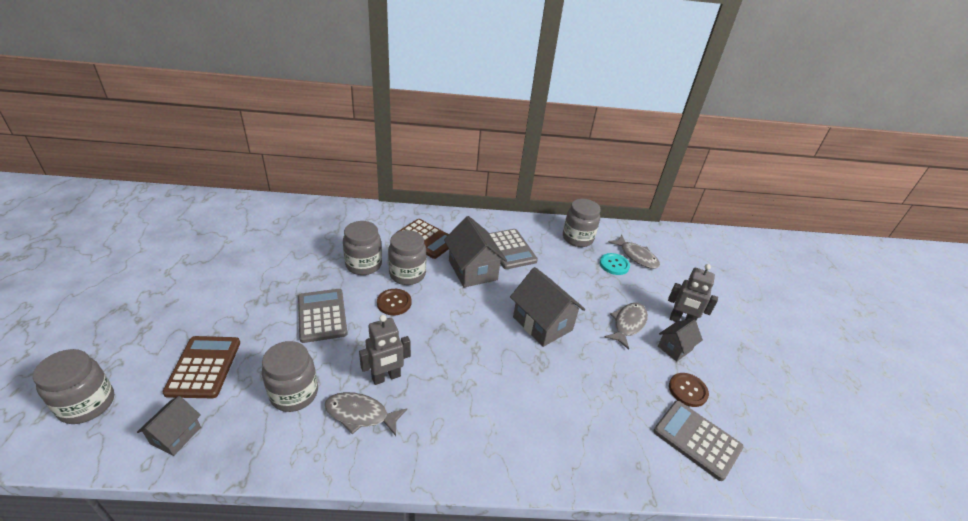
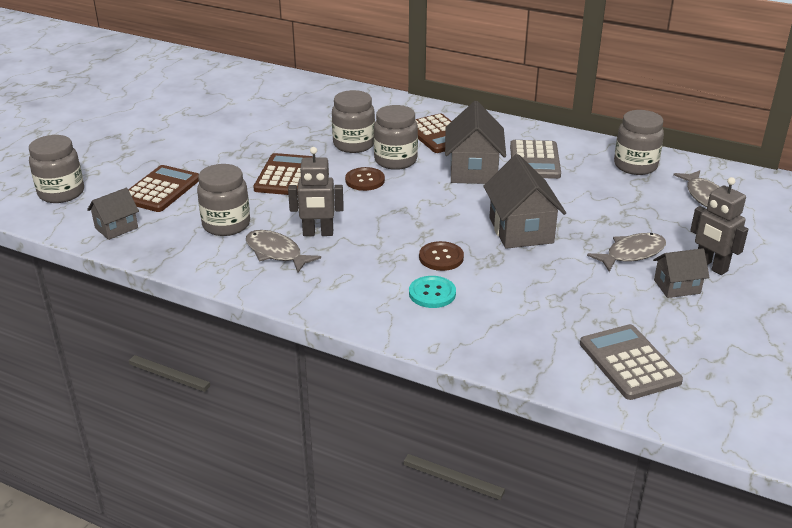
camera: 30 degrees right, 5 degrees down
(322, 315) = (286, 176): grey calculator -> brown calculator
(614, 265) = (664, 199): turquoise button -> turquoise button (432, 293)
(687, 390) = (657, 324): brown button -> brown button (441, 257)

